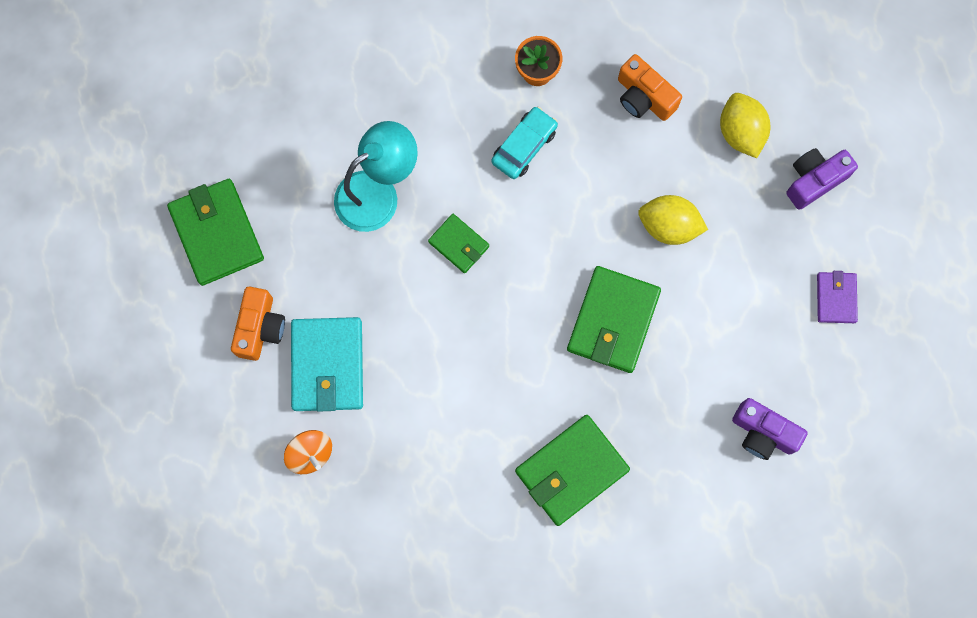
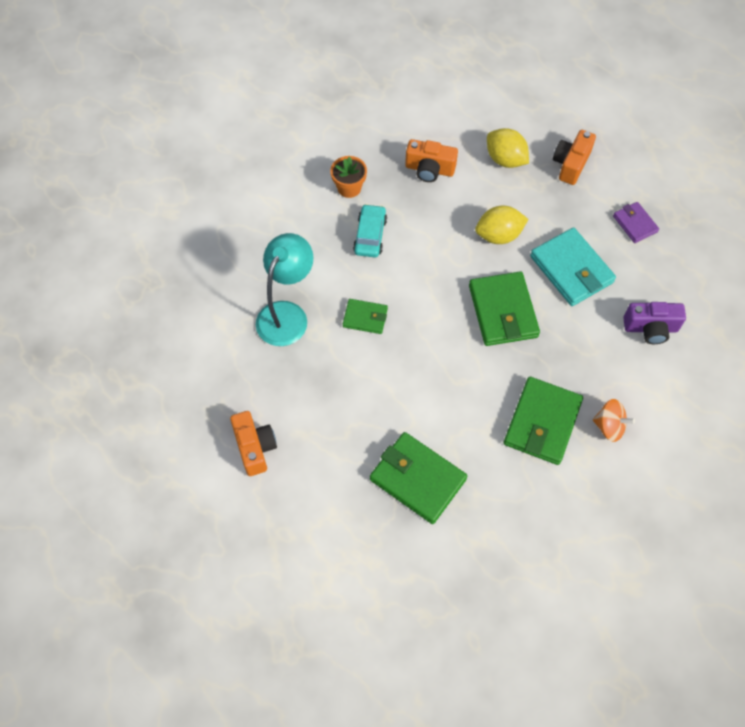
camera: 30 degrees left, 15 degrees down
(217, 233) = (183, 400): green wallet -> green wallet (417, 479)
(310, 454) = (347, 516): orange spinning top -> orange spinning top (609, 426)
(327, 365) = (321, 446): turquoise wallet -> turquoise wallet (571, 269)
(814, 180) = (571, 164): purple camera -> orange camera

